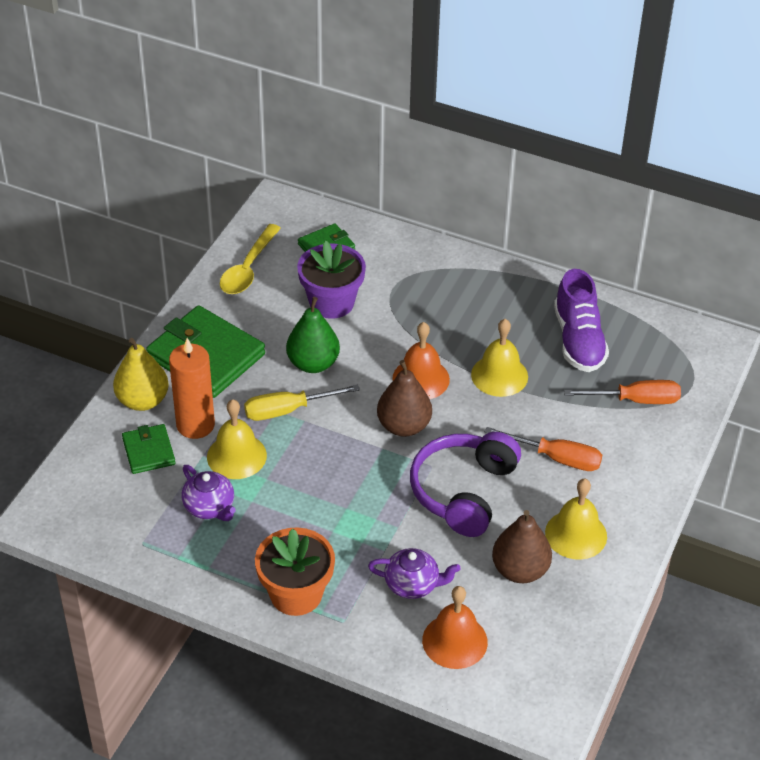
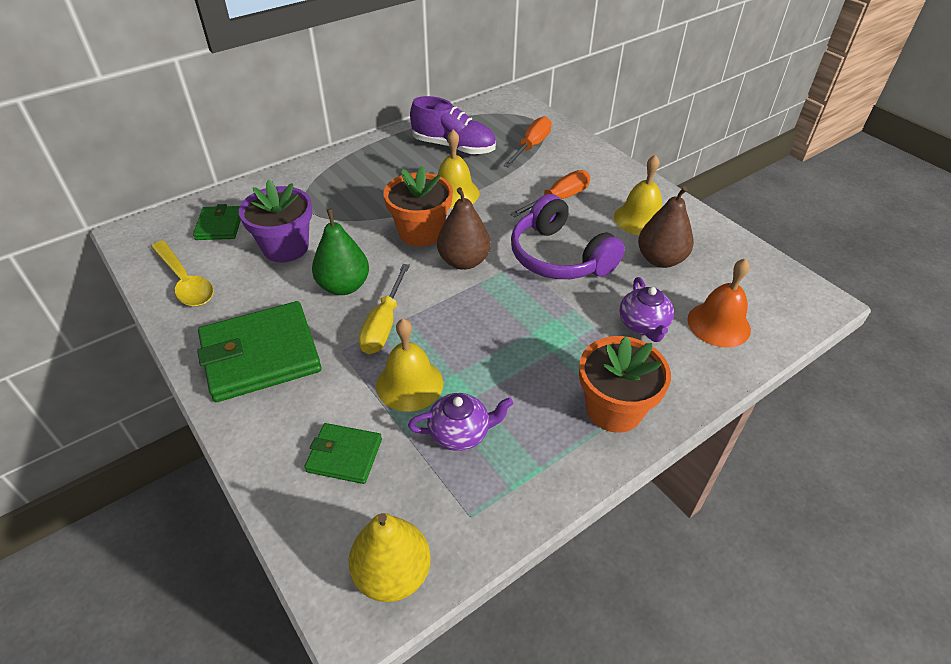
camera: 60 degrees left, 0 degrees up
(142, 400) = (269, 431): yellow pear -> yellow pear (392, 574)
(195, 425) = (342, 400): orange candle -> none
(412, 584) = (643, 325): purple teapot -> purple teapot turned 135 degrees clockwise
(421, 379) = (420, 232): orange bell -> orange flower pot

